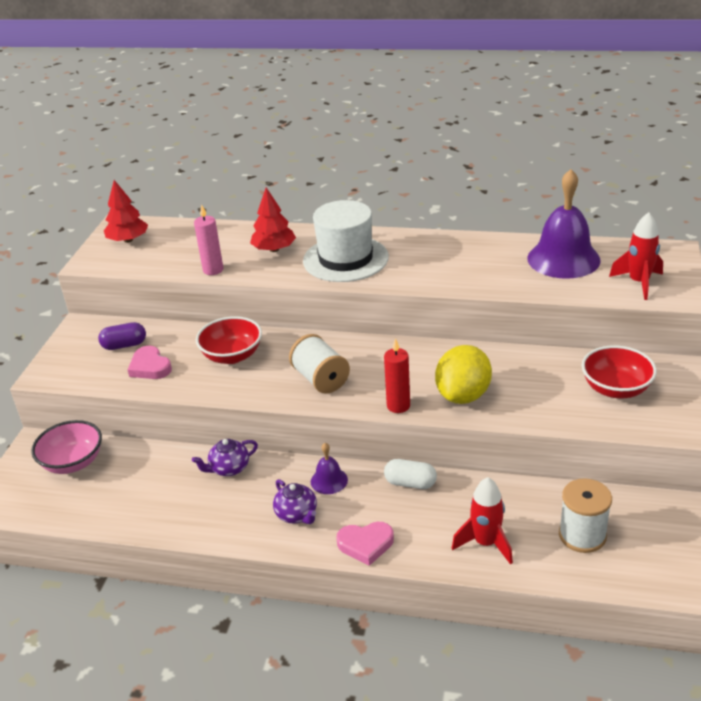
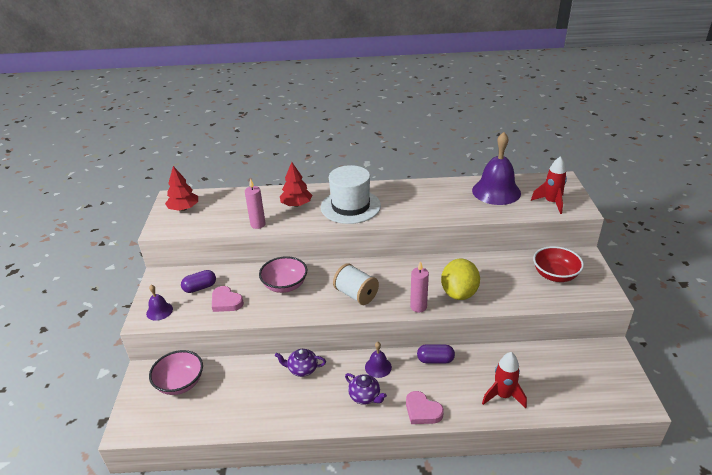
camera: 15 degrees left, 0 degrees up
(65, 367) = (159, 311): none -> purple bell
(229, 468) = (302, 369): purple teapot -> purple teapot turned 45 degrees clockwise
(232, 356) = (285, 285): red bowl -> pink bowl
(365, 544) = (422, 411): pink heart -> pink heart turned 60 degrees clockwise
(398, 406) = (418, 307): red candle -> pink candle
(410, 483) = (435, 360): white capsule -> purple capsule
(582, 535) = (563, 379): white spool -> none

